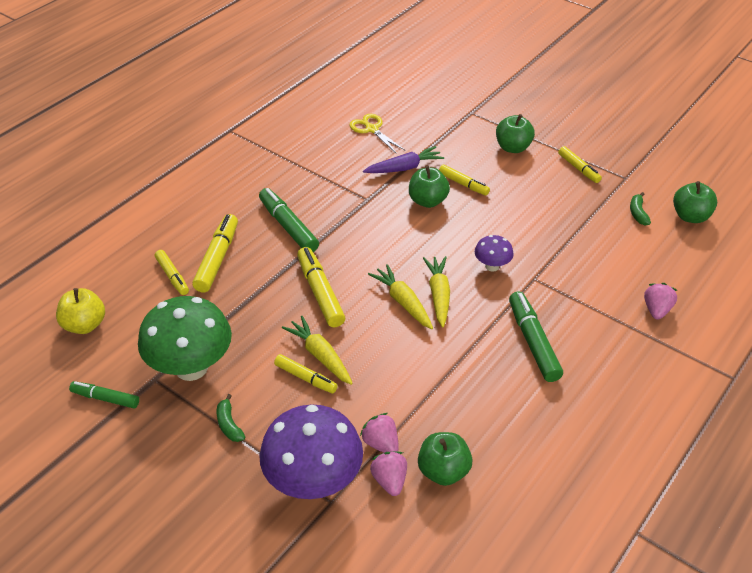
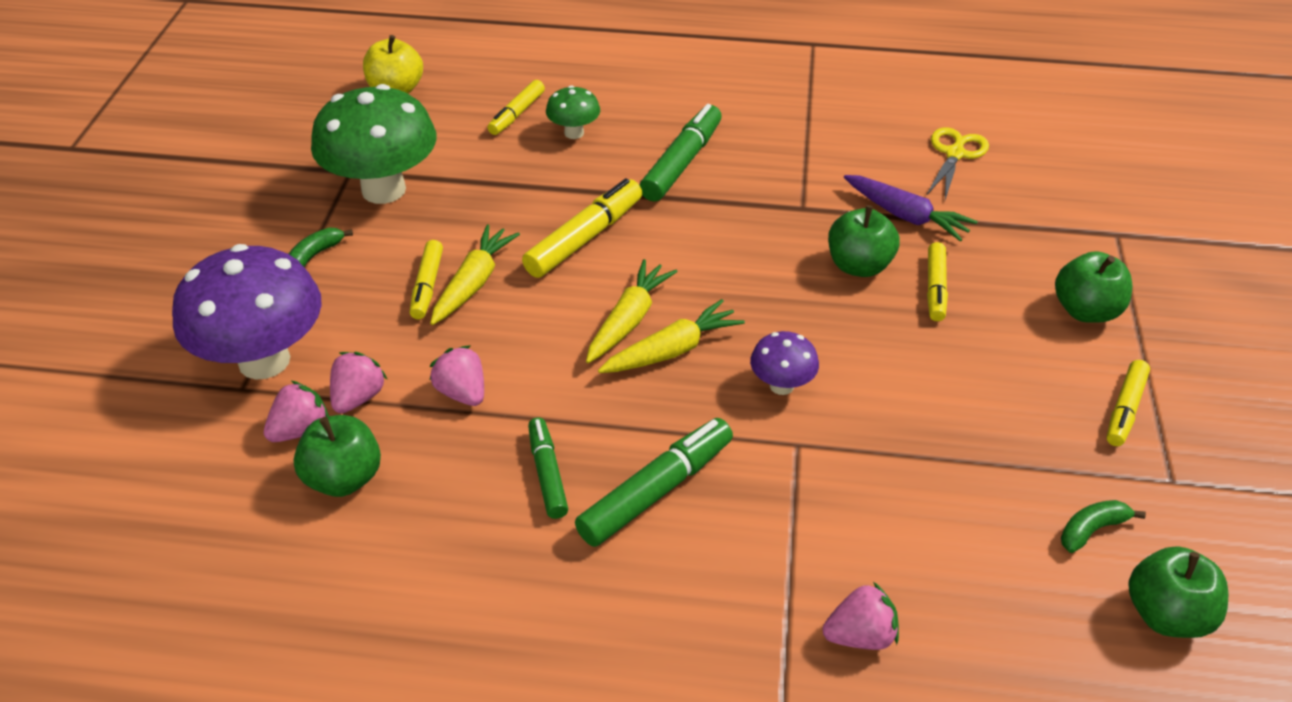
camera: 60 degrees right, 0 degrees up
(105, 398) = (300, 151): green marker -> green marker (547, 473)
(217, 259) = (574, 133): yellow marker -> green mushroom
(410, 394) = (462, 393): none -> pink strawberry

